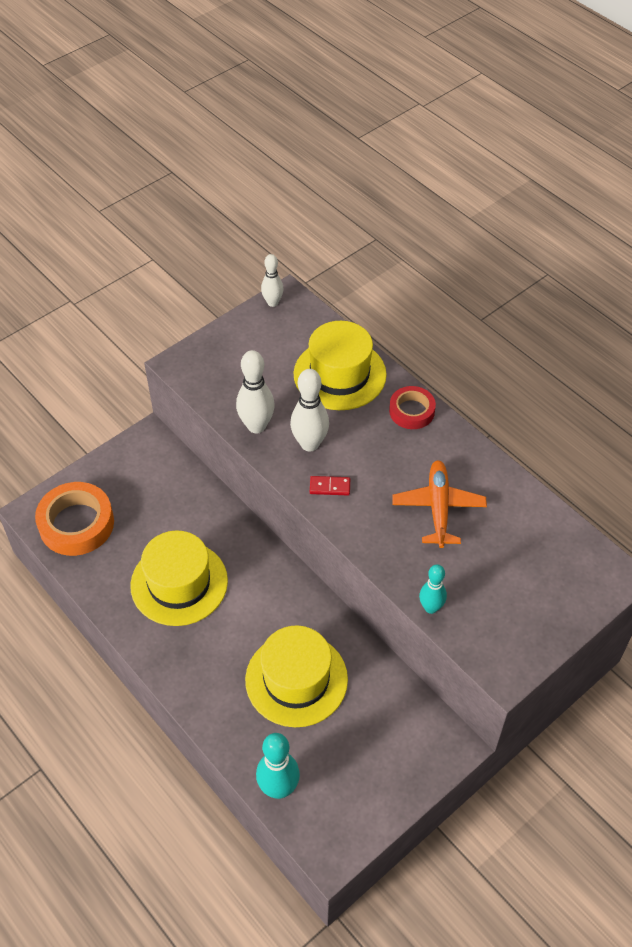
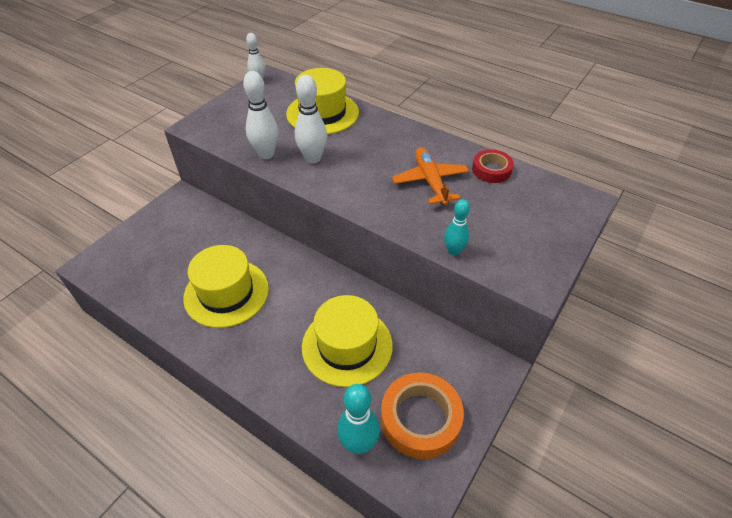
camera: 15 degrees left, 5 degrees down
(76, 524) = (128, 266): orange tape -> orange tape (420, 419)
(330, 487) = (338, 183): red domino -> none
(411, 411) = (385, 126): red tape -> red tape (491, 170)

